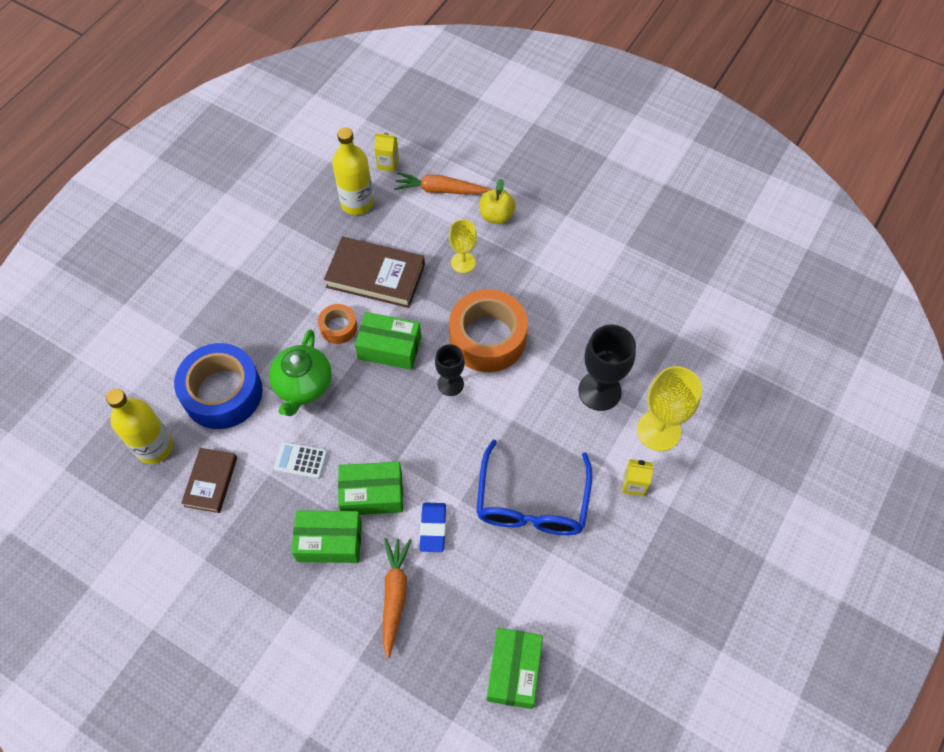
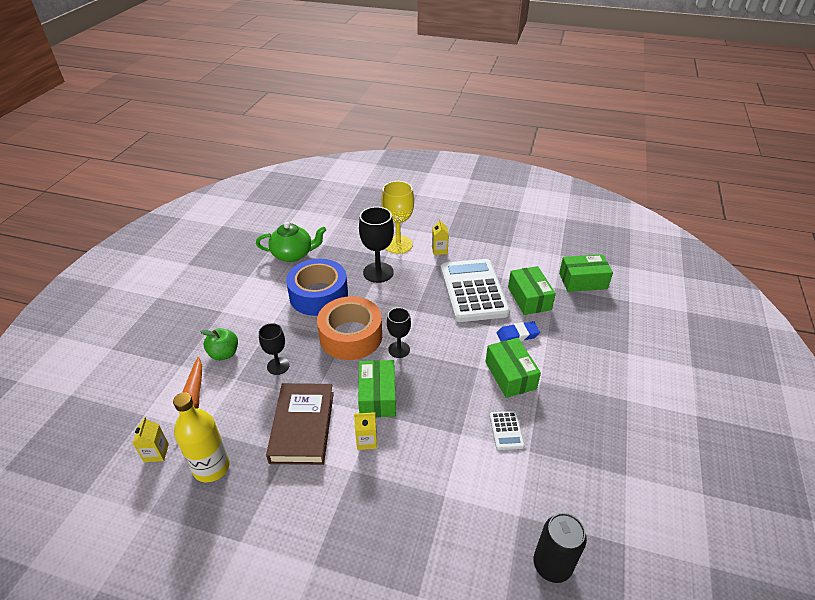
camera: 105 degrees left, 20 degrees down
(154, 447) = (552, 565): yellow bottle -> black can
(211, 481) = (559, 496): brown book -> none
(222, 393) = (468, 520): blue tape -> blue tape (318, 295)
(303, 385) = (436, 451): green teapot -> green teapot (293, 254)
(329, 541) = (560, 391): green box -> green box (529, 298)
(338, 327) = (366, 440): orange tape -> yellow carton
(394, 596) = (575, 344): orange carrot -> none
(463, 262) = (278, 366): yellow goblet -> black goblet
(496, 216) = (224, 354): yellow apple -> green apple
(532, 502) = (473, 291): blue glasses -> white calculator

